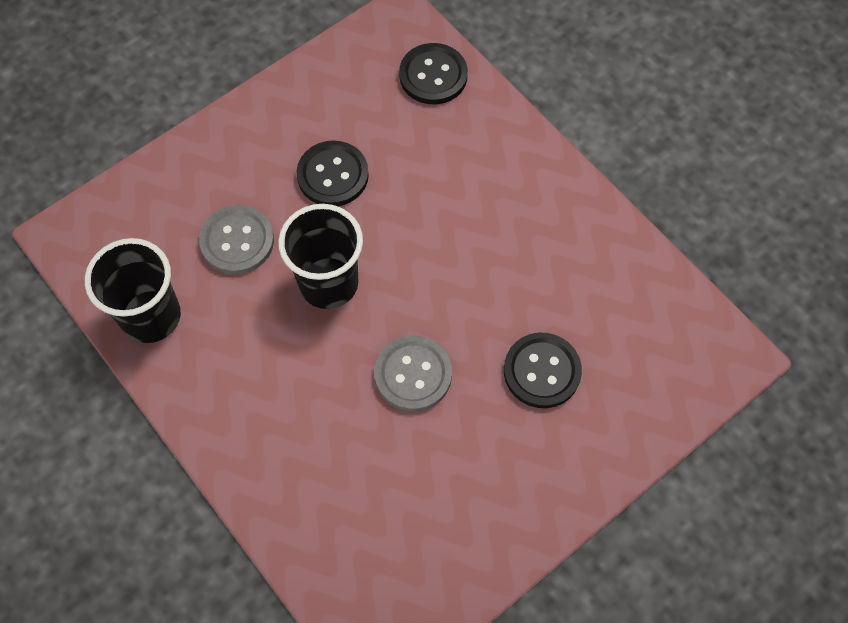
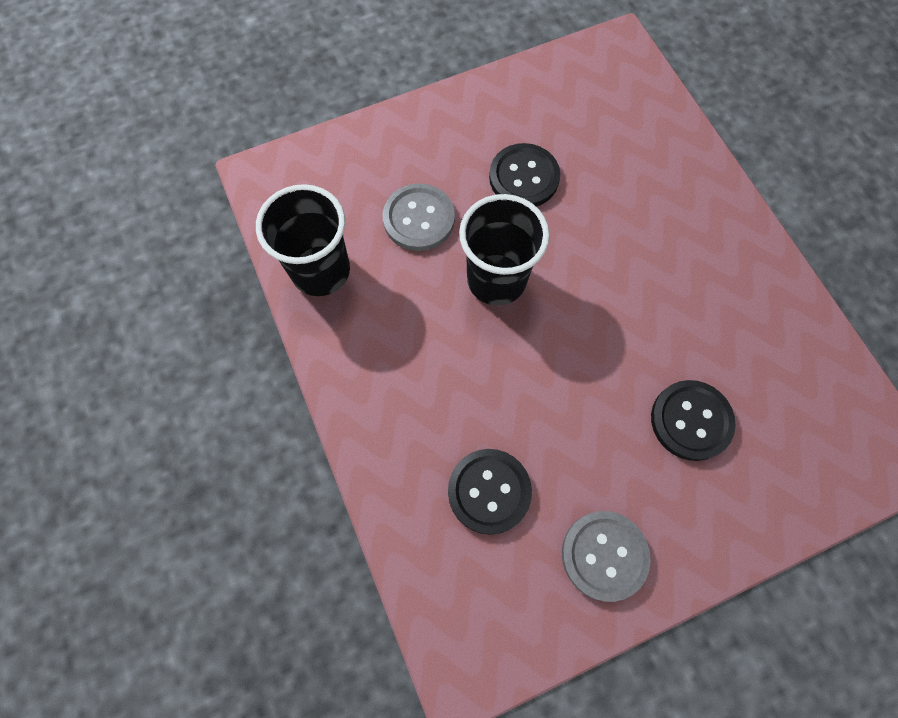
camera: 15 degrees right, 5 degrees up
(413, 374) = (559, 391): grey button -> grey button (604, 555)
(433, 75) = (641, 105): black button -> black button (489, 491)

